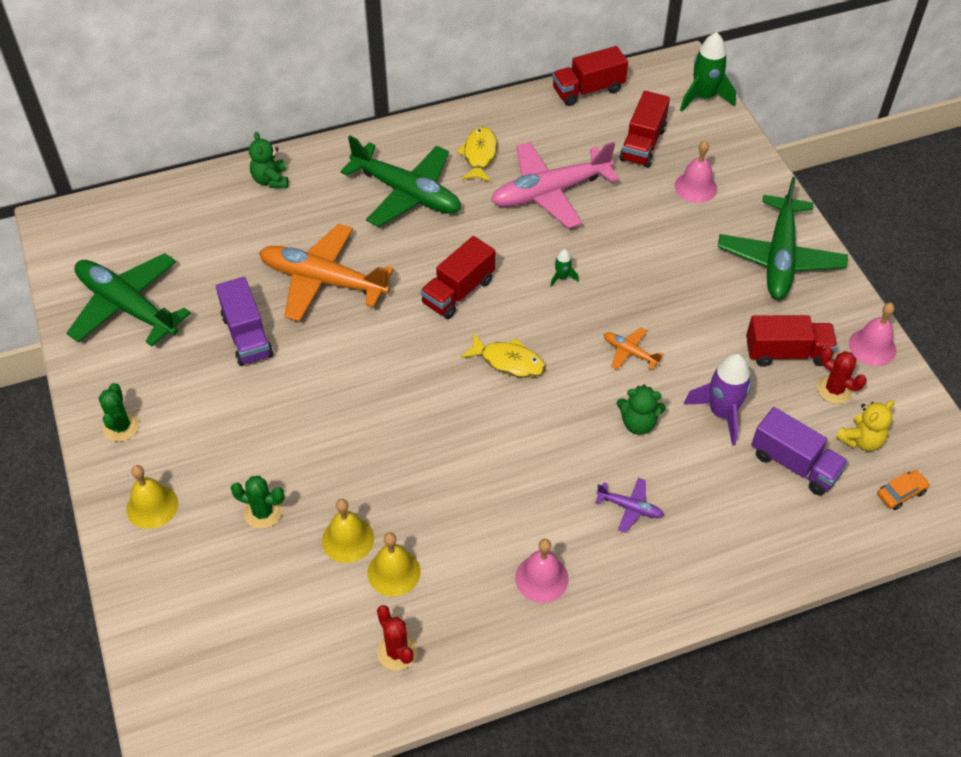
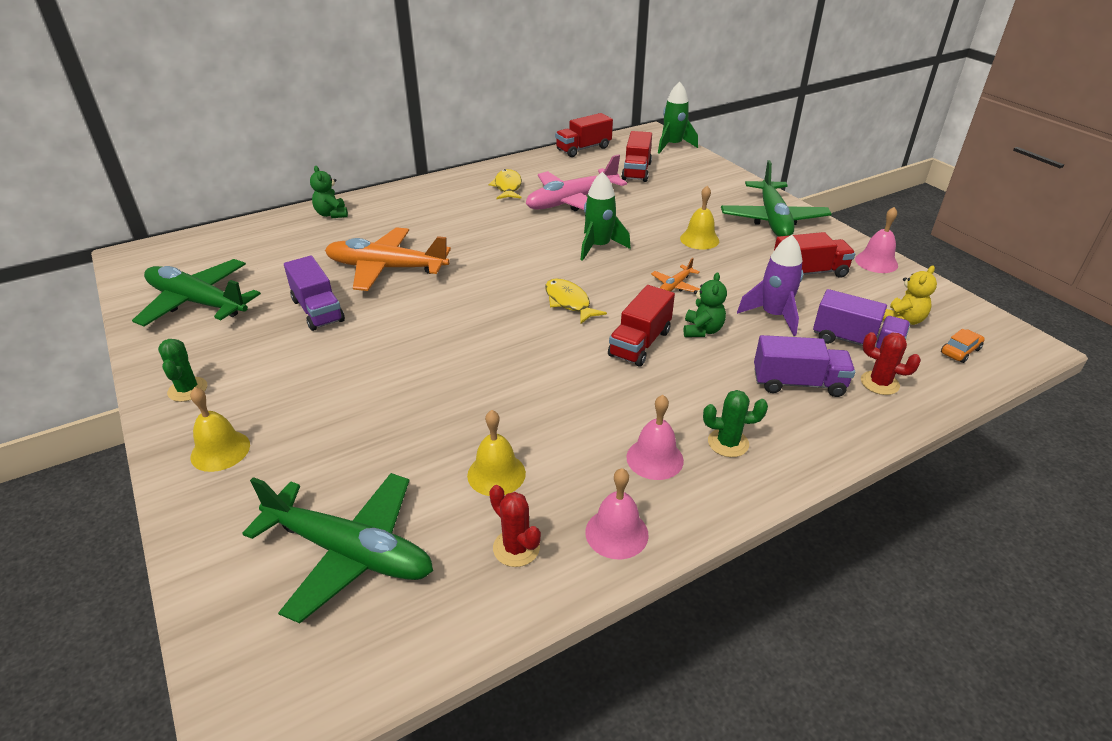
camera: 10 degrees left, 15 degrees down
(263, 512) = (345, 441): green cactus -> green cactus (728, 443)
(348, 539) = (441, 452): yellow bell -> yellow bell (699, 239)
(407, 193) = (452, 212): green plane -> green plane (350, 552)
(458, 292) = (511, 263): red truck -> red truck (640, 343)
(508, 361) = (569, 302): yellow fish -> yellow fish turned 135 degrees counterclockwise
(562, 277) = (599, 247): green rocket -> green rocket, size x2.13
(629, 352) = (675, 286): orange plane -> orange plane turned 75 degrees counterclockwise
(630, 507) = (720, 391): purple plane -> none
(638, 423) = (702, 330): green teddy bear -> green teddy bear turned 75 degrees counterclockwise
(695, 187) = (687, 189): pink bell -> pink bell (616, 533)
(712, 510) = (798, 383): none -> purple truck
(834, 389) = (861, 290): red cactus -> red cactus (879, 383)

